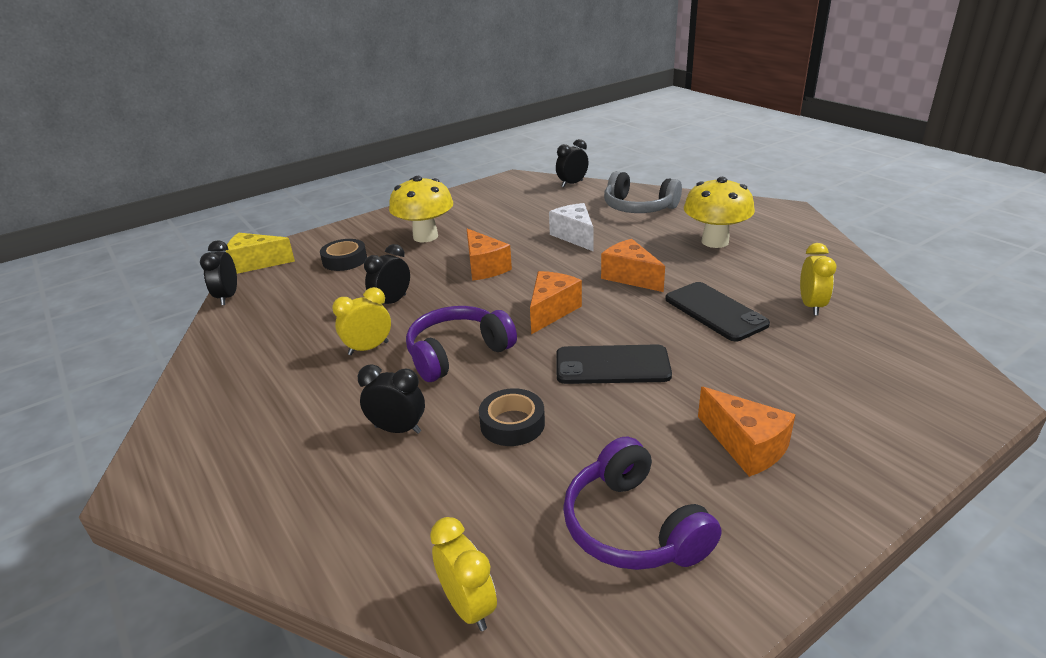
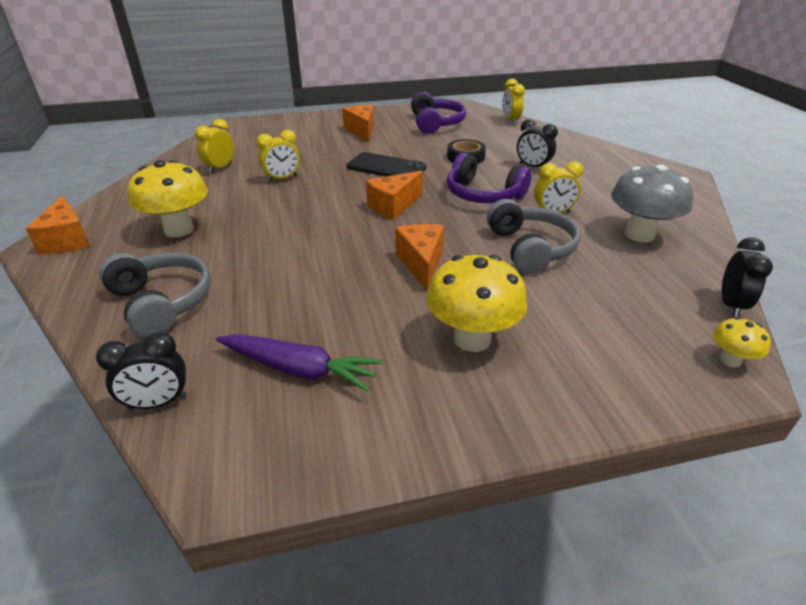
camera: 160 degrees left, 5 degrees up
(256, 263) = (730, 360): yellow cheese -> yellow mushroom
(274, 345) = (639, 234): none -> grey mushroom
(344, 260) = (591, 326): black tape -> none
(392, 302) = (530, 248): black clock -> grey headphones
(457, 353) = (483, 195): purple headphones -> purple headphones turned 45 degrees clockwise
(517, 205) = (299, 369): none -> purple carrot
(575, 236) = (291, 277): white cheese -> none
(630, 277) = (301, 216): orange cheese -> orange cheese (67, 240)
(715, 311) = (282, 179): black phone -> yellow clock

